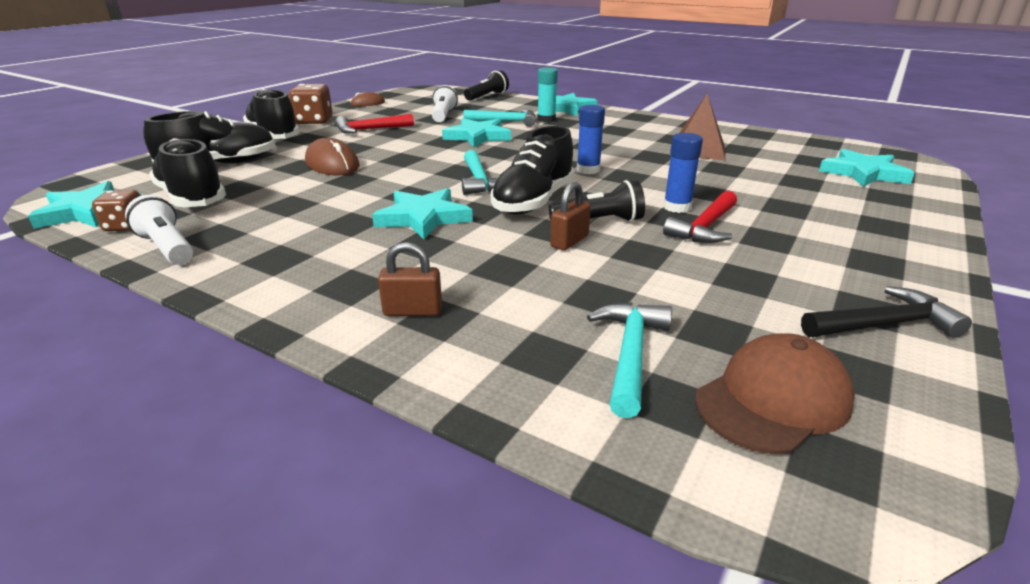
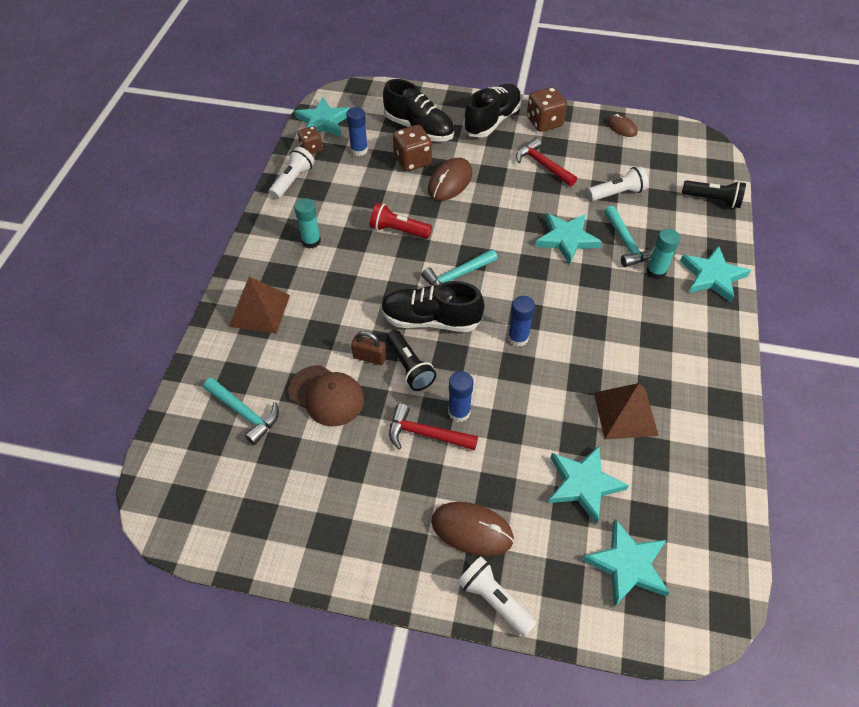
camera: 70 degrees right, 25 degrees up
(192, 198) = (359, 150): black shoe -> blue glue stick
(267, 175) = (412, 161): none -> brown dice
(315, 251) = (311, 241): none -> turquoise glue stick
(372, 197) = (398, 230): none -> red flashlight
(412, 311) = (259, 310): brown padlock -> brown pyramid
(423, 218) = (376, 270): turquoise star -> turquoise star (583, 484)
(630, 354) = (244, 413): turquoise hammer -> turquoise hammer turned 45 degrees clockwise
(773, 400) = (220, 478): brown cap -> brown cap (326, 395)
(840, 224) = (472, 530): none -> brown mouse
(884, 325) = (310, 540): black hammer -> none
(927, 227) = (494, 600): none -> white flashlight

